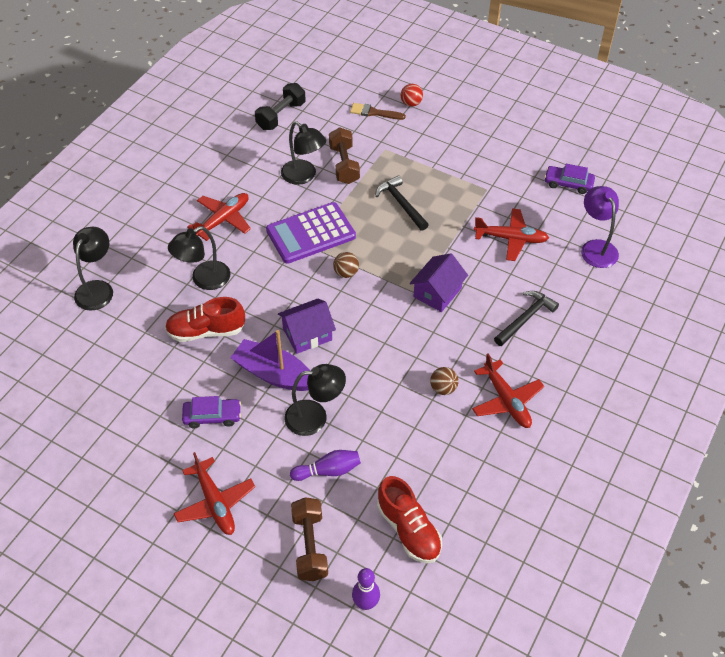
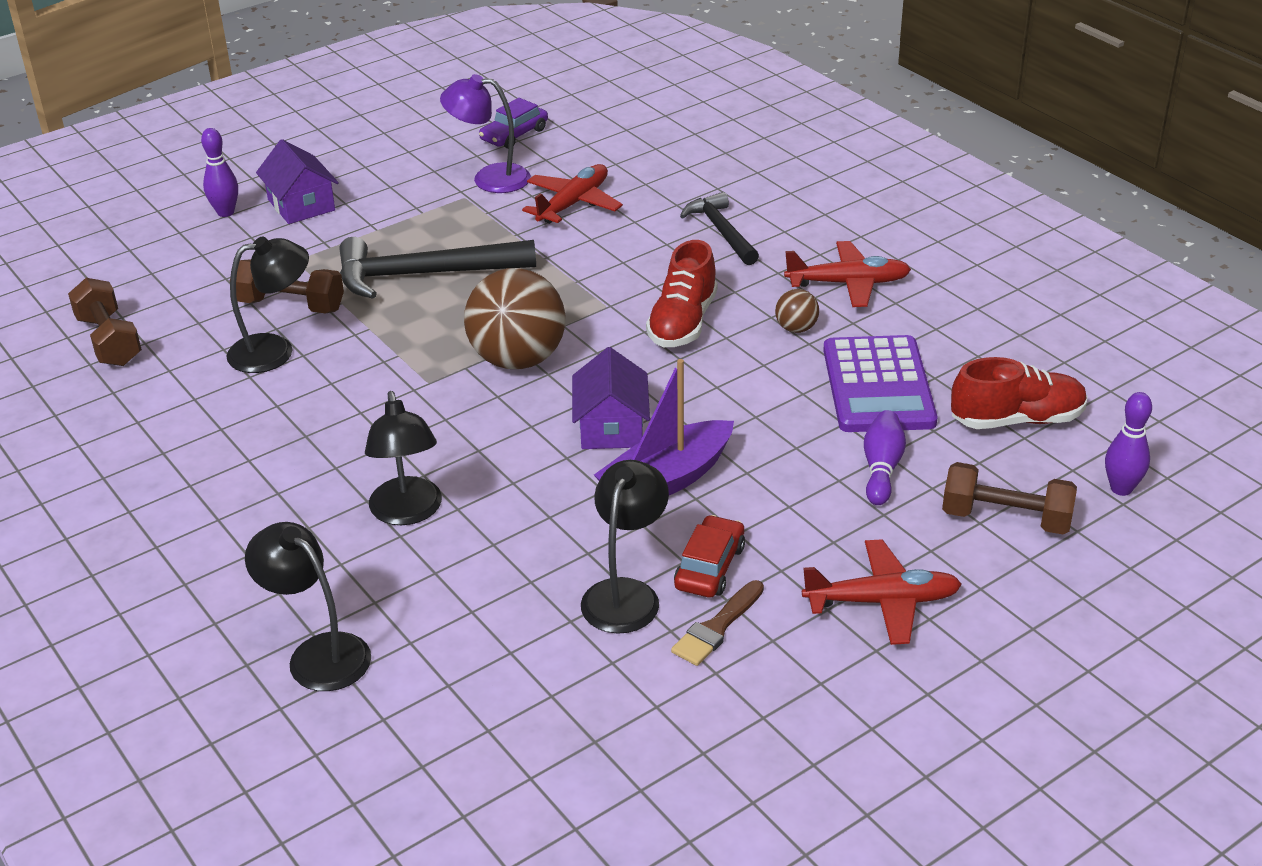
camera: 65 degrees left, 15 degrees down
(206, 331) = (525, 534): red shoe -> red shoe (682, 322)
(212, 416) = (709, 567): purple car -> red car
(223, 220) = (289, 460): red plane -> none
(281, 116) = (109, 341): black dumbbell -> brown dumbbell
(310, 233) = (406, 374): purple calculator -> purple calculator (878, 386)
(315, 417) = (776, 458): black lamp -> black lamp (625, 594)
(346, 273) = (517, 359): brown ball -> brown ball, size x2.24
(374, 112) = (207, 249): brown brush -> brown brush (717, 627)
(401, 204) = (424, 274): black hammer -> black hammer, size x1.61
(411, 103) = (225, 212): red ball -> purple bowling pin
(437, 292) = (621, 288): purple house -> purple house (301, 205)
(596, 247) = (642, 148): purple lamp -> purple lamp (489, 178)

